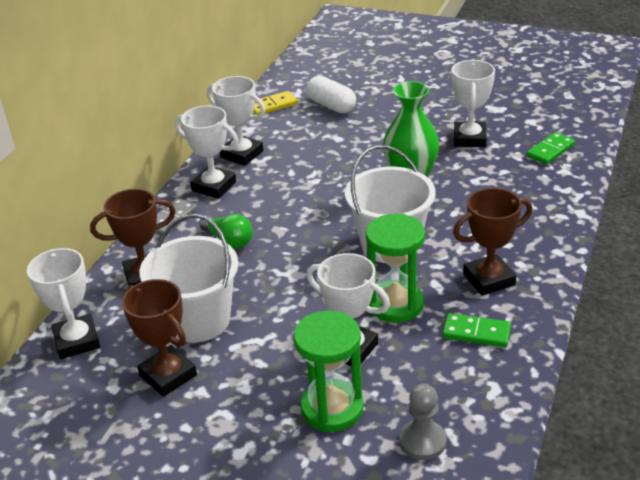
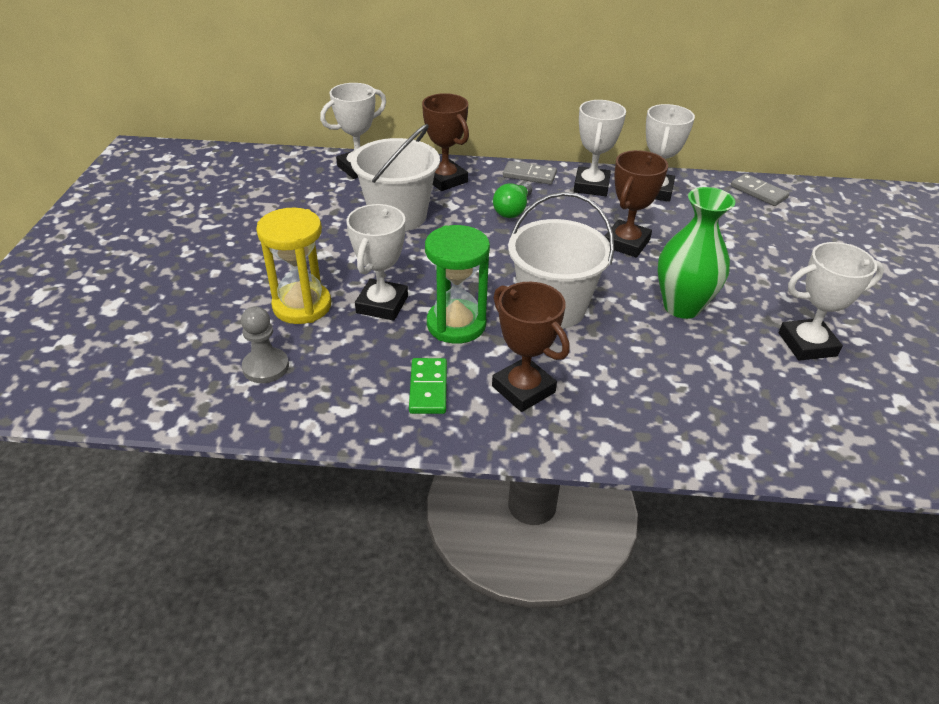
camera: 70 degrees right, 5 degrees up
(168, 375) = (328, 215): brown trophy -> brown trophy (626, 243)
(272, 105) = (758, 192): yellow domino -> grey domino
(331, 106) = (791, 229): white capsule -> none
(332, 408) = (302, 306): green hourglass -> yellow hourglass
(550, 150) = (837, 425): green domino -> none

